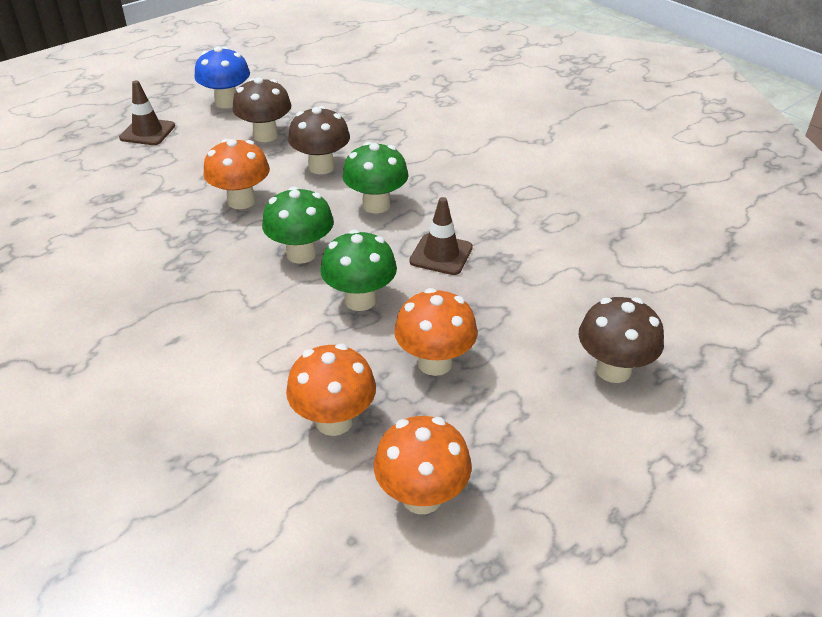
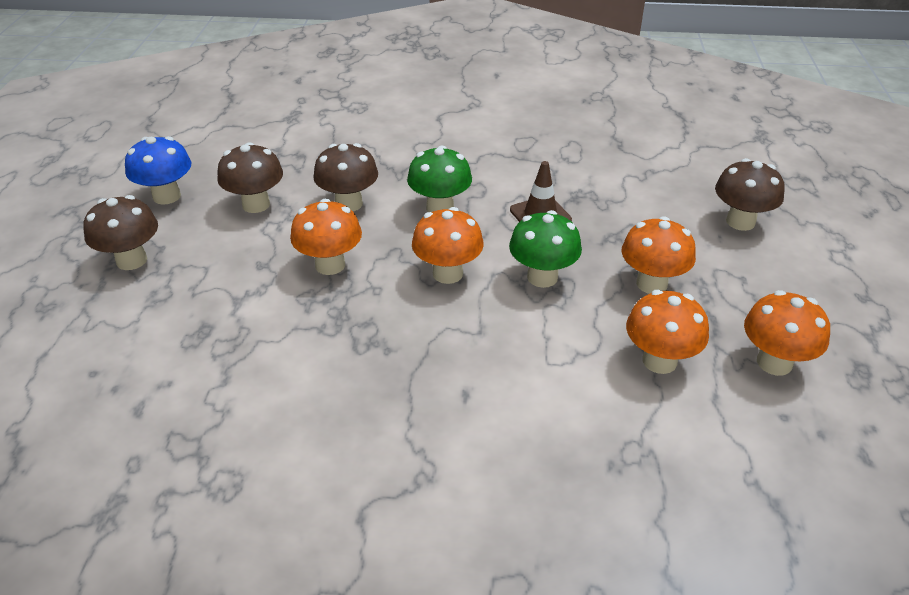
camera: 45 degrees left, 0 degrees up
(147, 132) = (131, 260): brown traffic cone -> brown mushroom
(301, 254) = (447, 273): green mushroom -> orange mushroom

